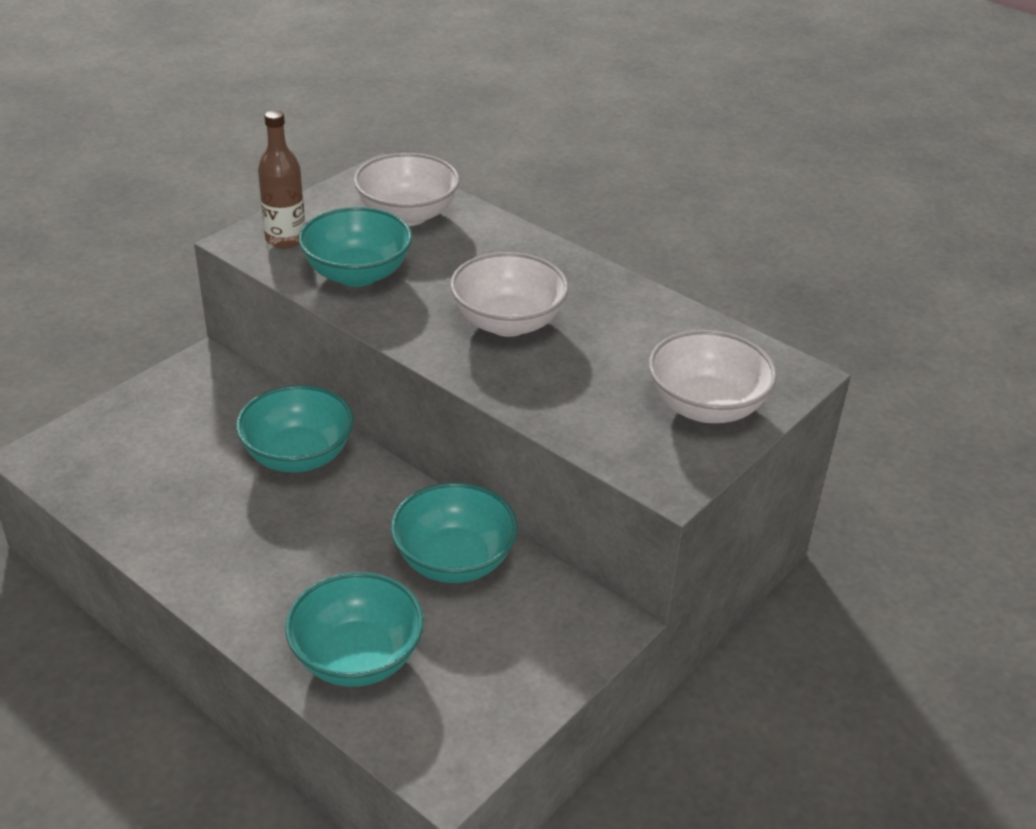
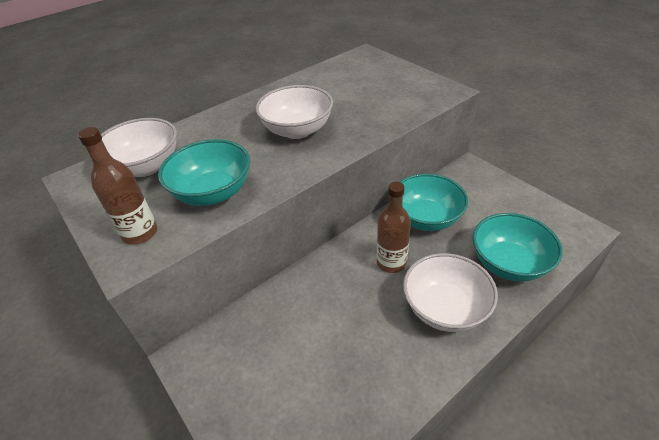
camera: 75 degrees left, 5 degrees up
(298, 456) = (320, 291): turquoise bowl -> none
(353, 522) = (391, 263): none -> brown bottle
(706, 407) = (388, 77): white bowl -> white bowl (445, 308)

